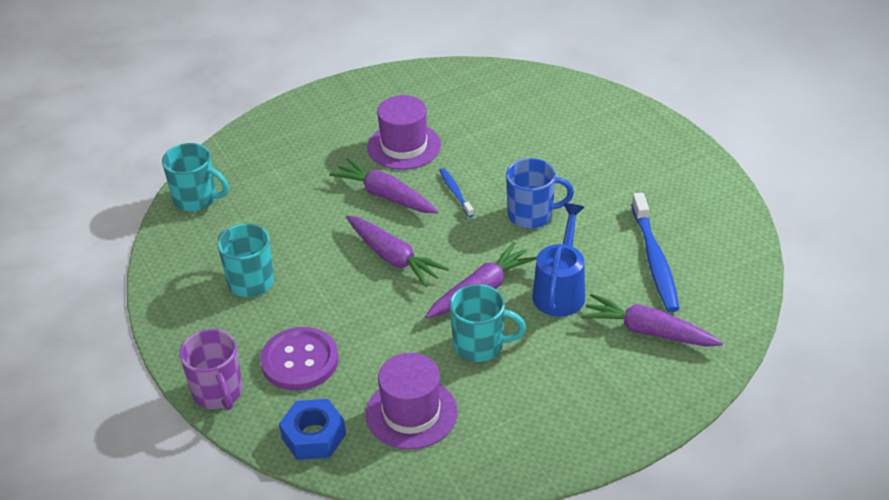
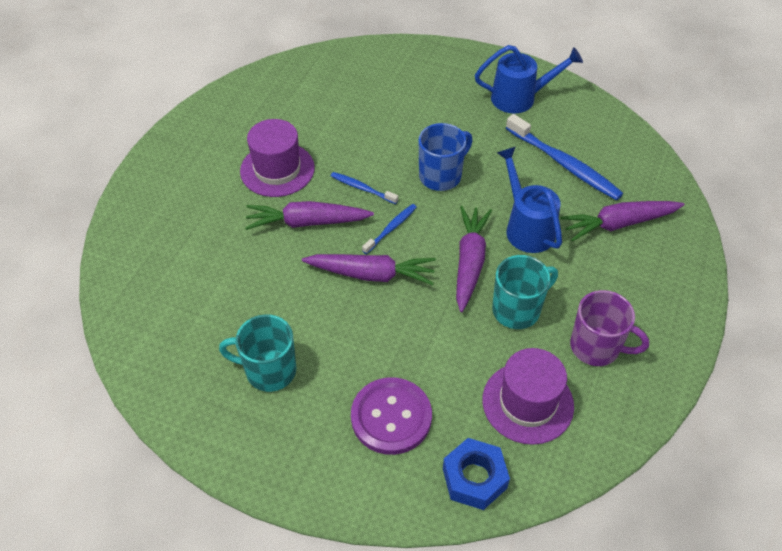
camera: 40 degrees left, 10 degrees up
(196, 199) = (134, 320): turquoise mug -> none
(218, 393) = (351, 496): purple mug -> purple mug (596, 347)
(445, 233) = (391, 228): none -> blue toothbrush
(677, 188) = (520, 98): none -> blue watering can

